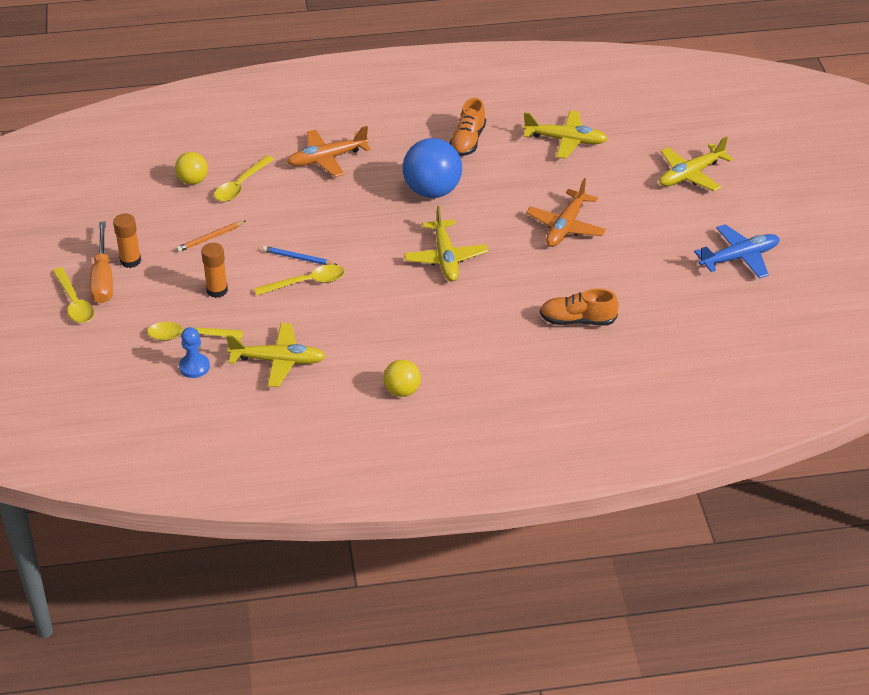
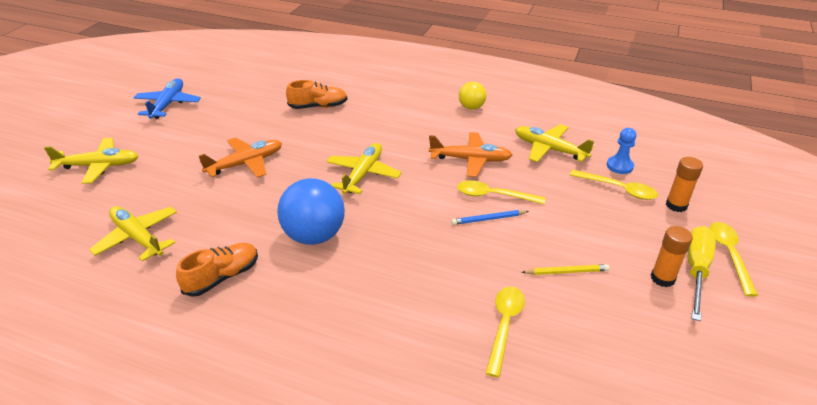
camera: 150 degrees left, 5 degrees down
(103, 278) = (696, 270): orange screwdriver -> yellow screwdriver
(193, 181) = (561, 358): yellow ball -> none
(210, 238) = (566, 272): orange pencil -> yellow pencil
(217, 290) = (579, 217): orange glue stick -> orange glue stick (676, 205)
(241, 185) = (504, 325): yellow spoon -> yellow spoon turned 45 degrees counterclockwise
(298, 258) = (488, 219): blue pencil -> blue pencil turned 120 degrees clockwise
(327, 159) = (384, 320): orange plane -> orange plane (470, 160)
(577, 320) = (318, 106): orange shoe -> orange shoe turned 45 degrees counterclockwise
(739, 258) = (168, 104): blue plane -> blue plane turned 90 degrees clockwise

